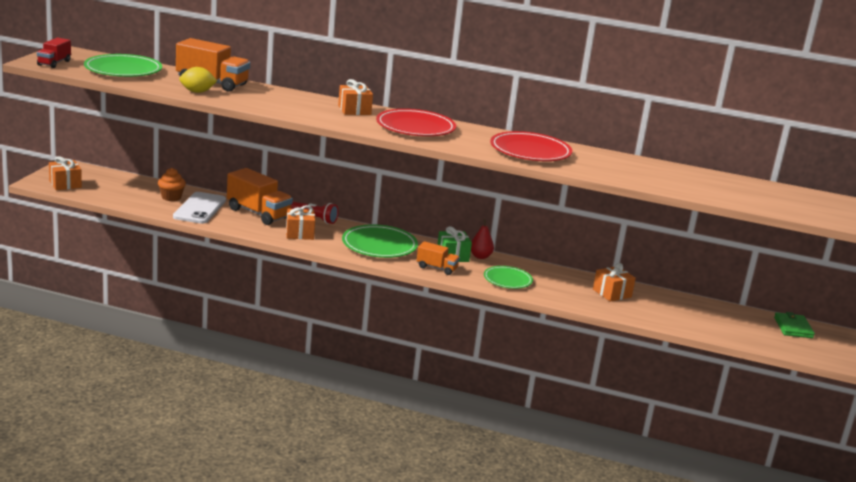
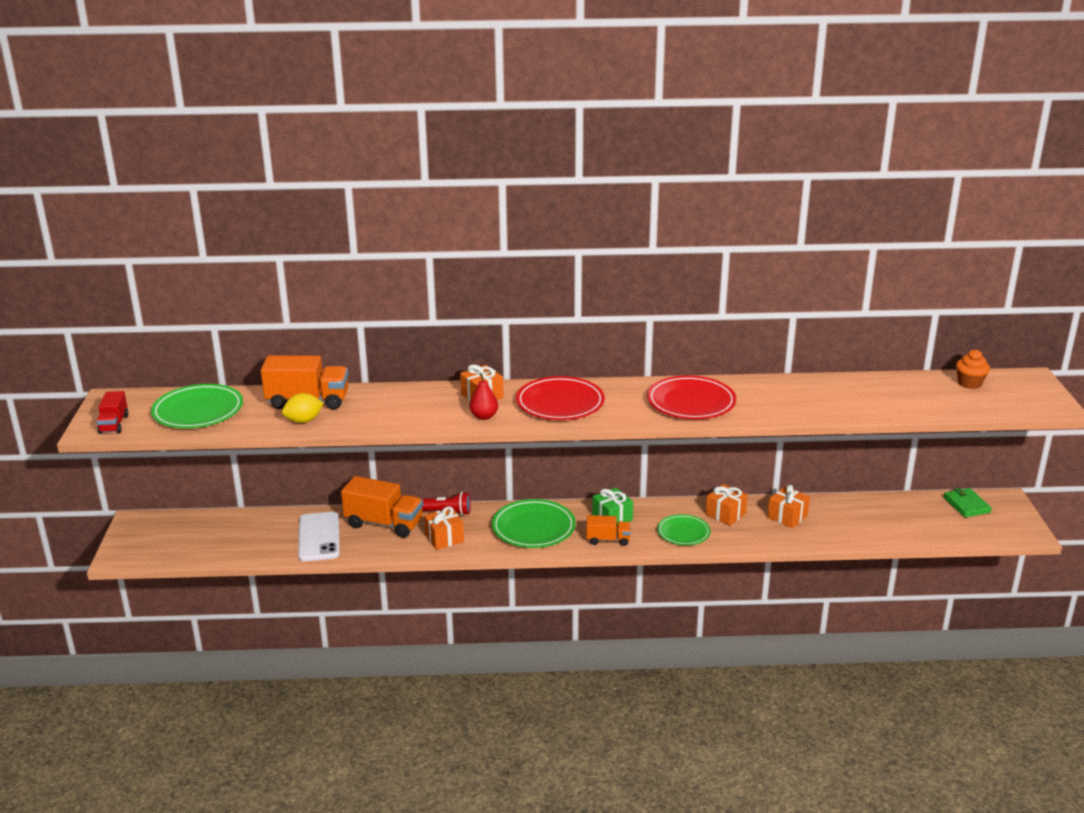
camera: 15 degrees left, 5 degrees up
(65, 184) = (149, 550): orange gift -> orange gift (725, 514)
(171, 197) = (278, 531): orange cupcake -> orange cupcake (969, 383)
(480, 256) = (638, 509): red pear -> red pear (484, 416)

